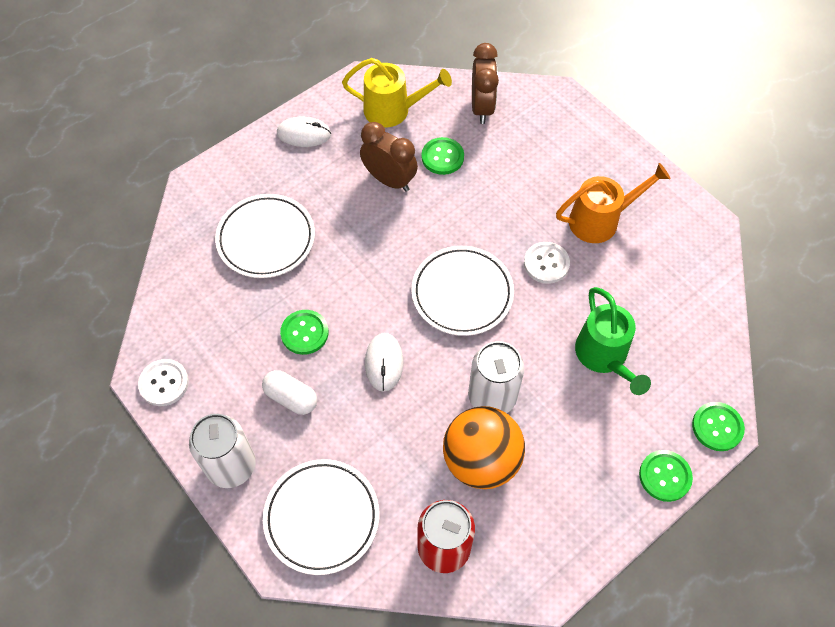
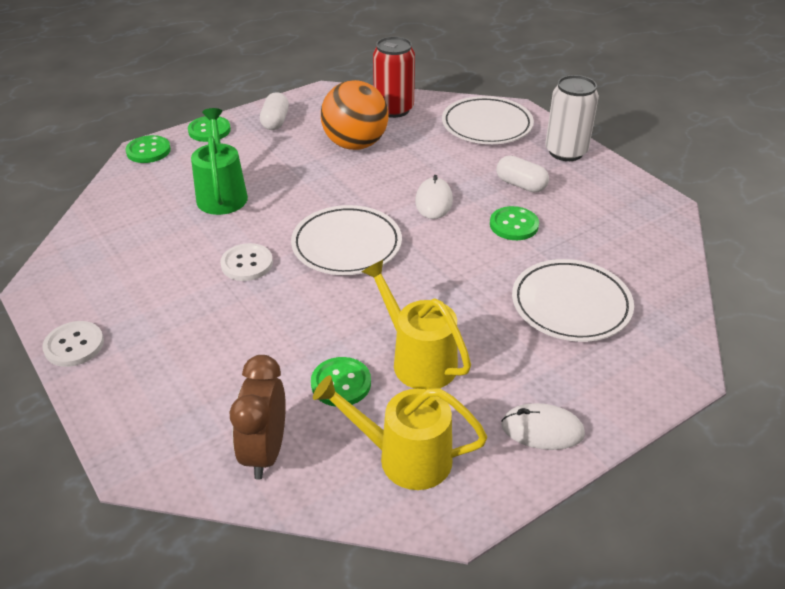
camera: 175 degrees left, 20 degrees down
(164, 383) = (644, 199): white button -> white button (74, 345)
(389, 180) = (417, 359): brown clock -> yellow watering can
(492, 397) = (336, 176): white can -> none
(590, 504) = (275, 121): none -> white capsule
(601, 220) = (164, 299): orange watering can -> none

